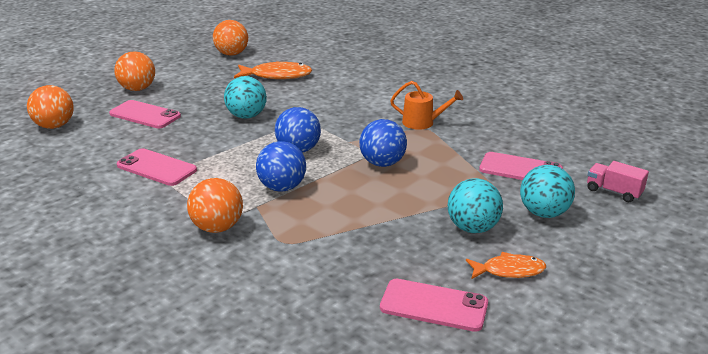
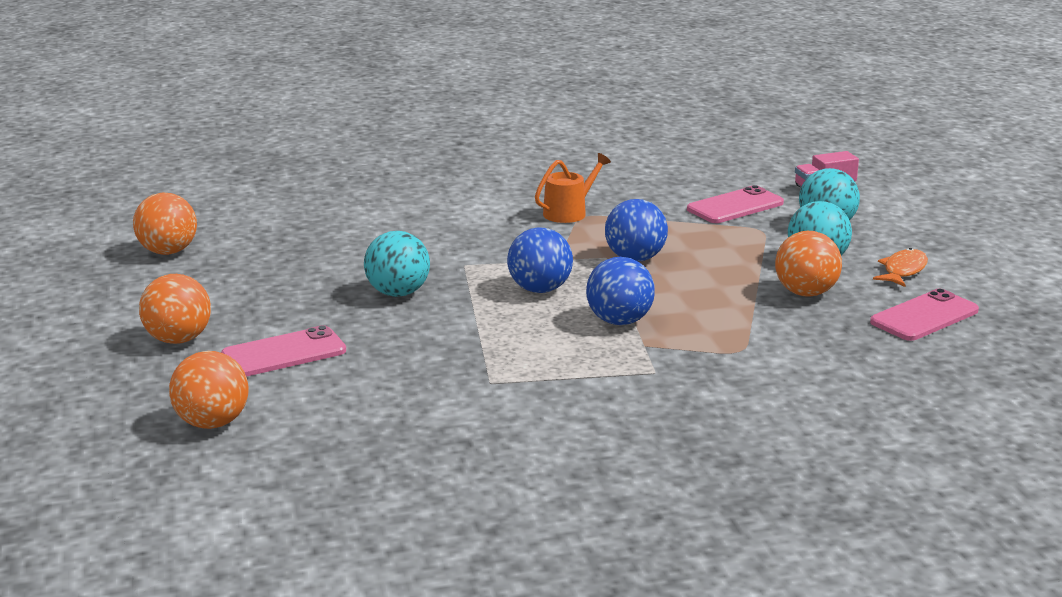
camera: 55 degrees left, 5 degrees down
(156, 168) = (464, 379): pink phone -> none
(217, 228) = (665, 376): orange ball -> orange ball (805, 293)
(277, 76) = (301, 245): orange fish -> none

